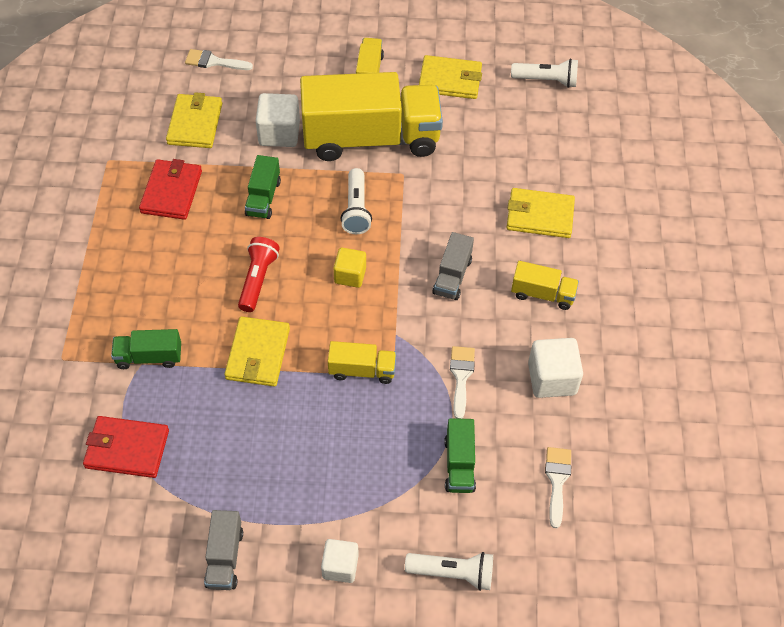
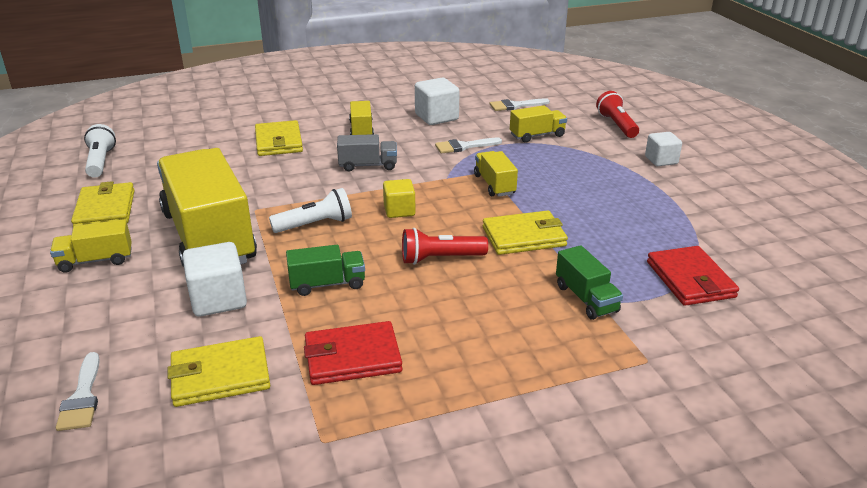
camera: 110 degrees left, 25 degrees down
(225, 557) = (715, 204): grey truck -> none
(453, 573) = (616, 125): white flashlight -> red flashlight
(459, 464) = (537, 135): green truck -> yellow truck

